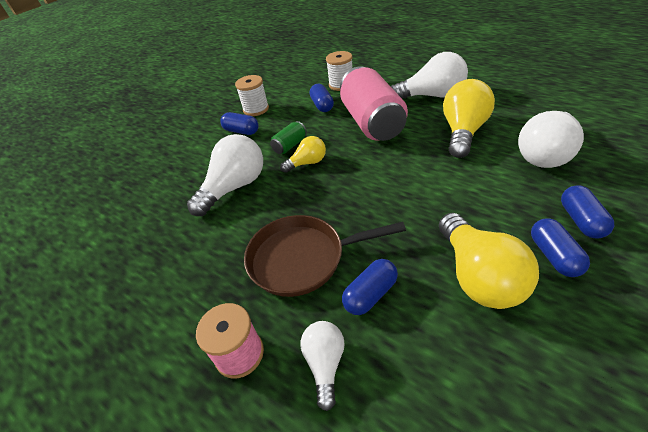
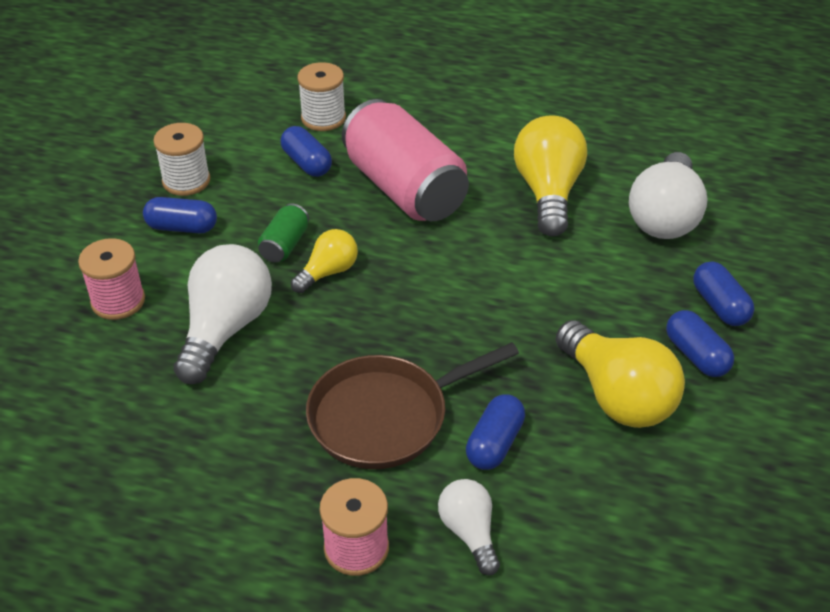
camera: 25 degrees left, 0 degrees up
(189, 164) = (118, 301): none -> pink spool
(431, 96) = (483, 131): white light bulb -> none

